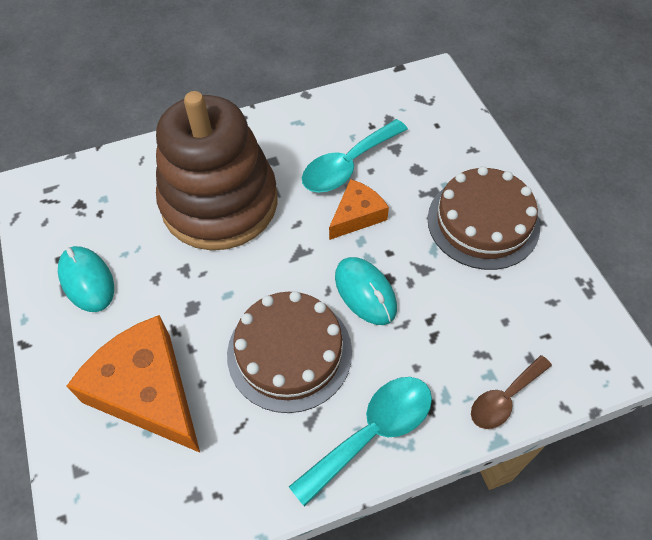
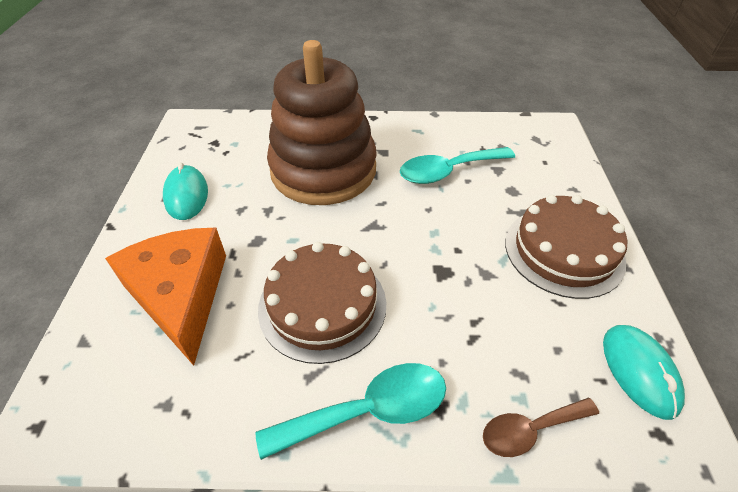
camera: 20 degrees right, 10 degrees down
(357, 215) = (439, 211): orange cheese -> none
(365, 292) = (419, 276): turquoise mouse -> turquoise mouse (639, 371)

